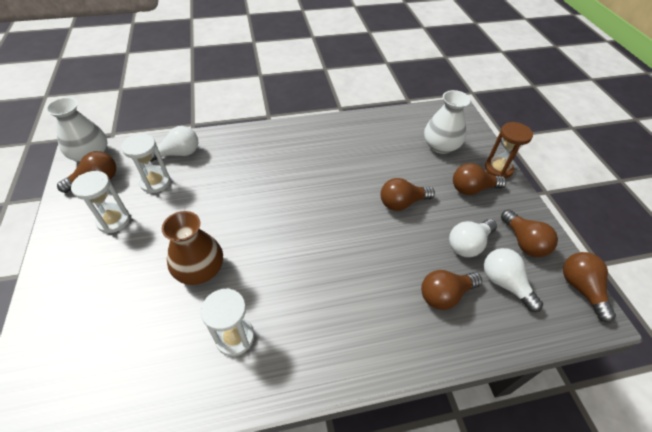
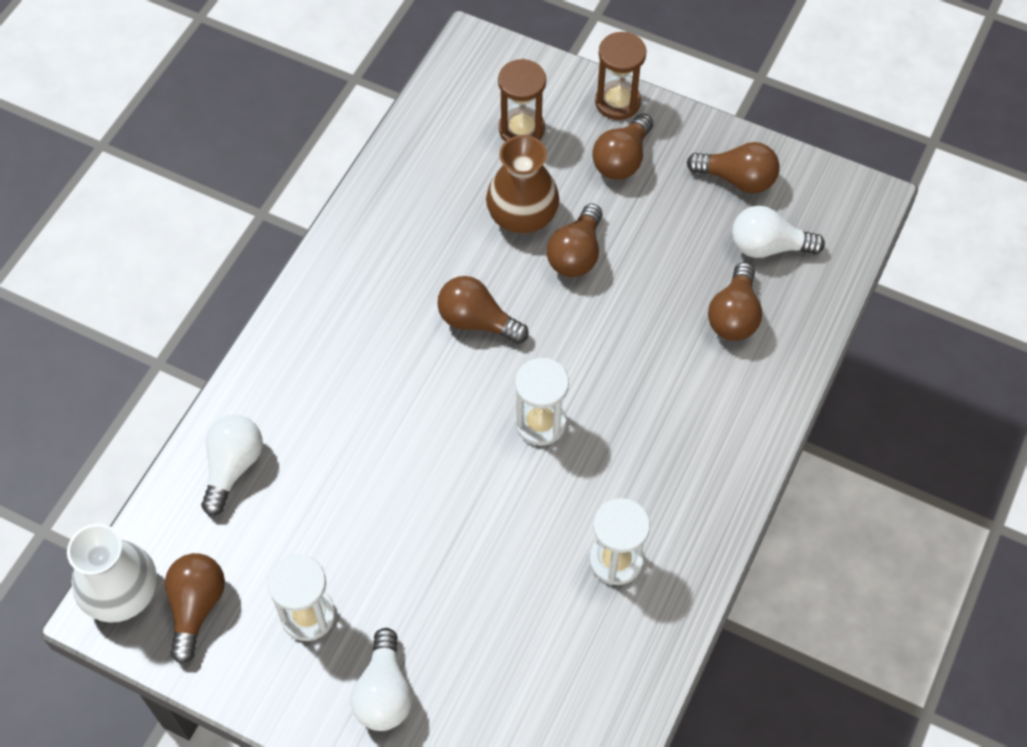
camera: 50 degrees left, 10 degrees up
(155, 182) = (272, 528): white hourglass -> white hourglass (540, 423)
(200, 270) = (488, 548): brown vase -> brown vase (522, 215)
(440, 146) = (521, 129): white vase -> brown hourglass
(468, 244) = (694, 236): white light bulb -> white light bulb (384, 692)
(581, 288) = (831, 183): brown light bulb -> brown light bulb (477, 321)

